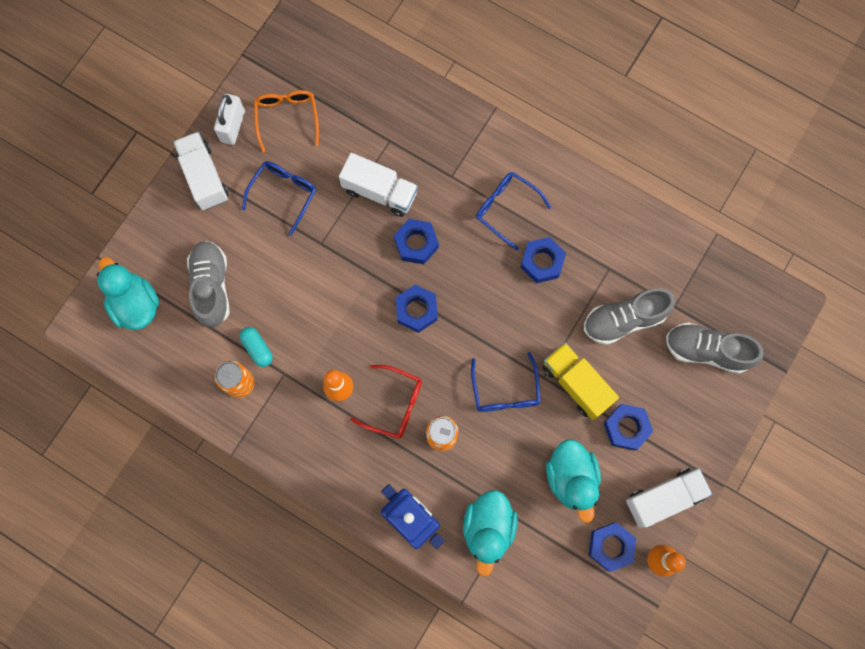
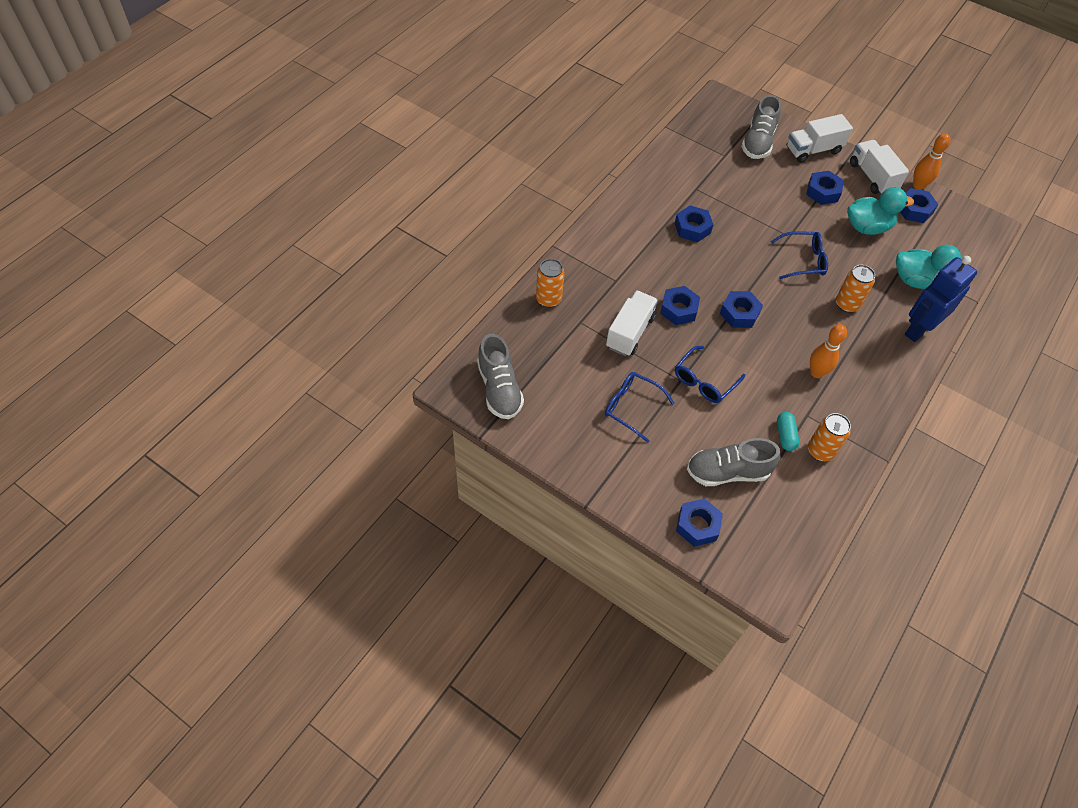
camera: 90 degrees left, 20 degrees down
(135, 304) = (750, 542): turquoise duck -> none
(152, 255) = (697, 525): none -> blue nut
(204, 177) = (613, 475): white truck -> white truck (813, 150)
(233, 126) = (559, 448): white padlock -> none
(257, 348) = (785, 435): turquoise capsule -> turquoise capsule turned 60 degrees counterclockwise
(287, 118) = (552, 401): orange glasses -> none
(394, 404) = (824, 334): red glasses -> none
(417, 107) = (548, 299): none -> orange can
(506, 209) = (646, 246): blue glasses -> blue glasses (704, 381)
(576, 384) = (792, 217): yellow truck -> none
(623, 320) = (737, 184): grey shoe -> grey shoe (499, 389)

